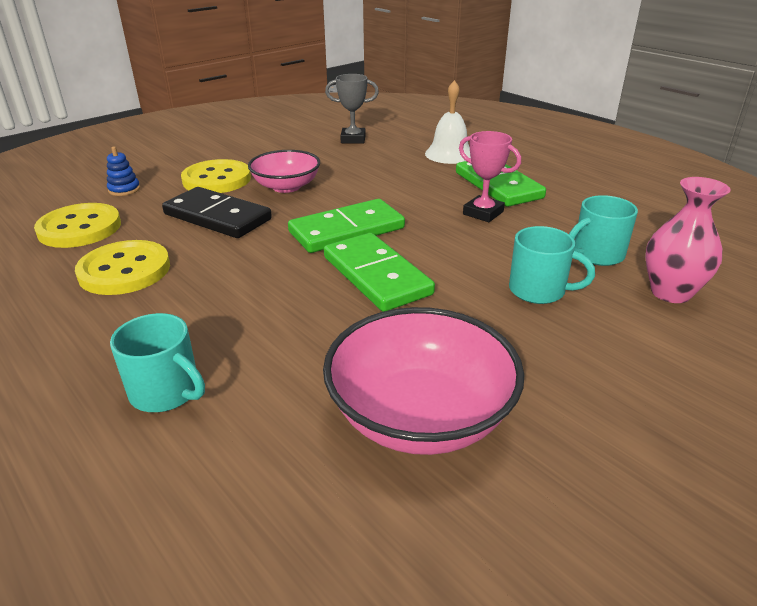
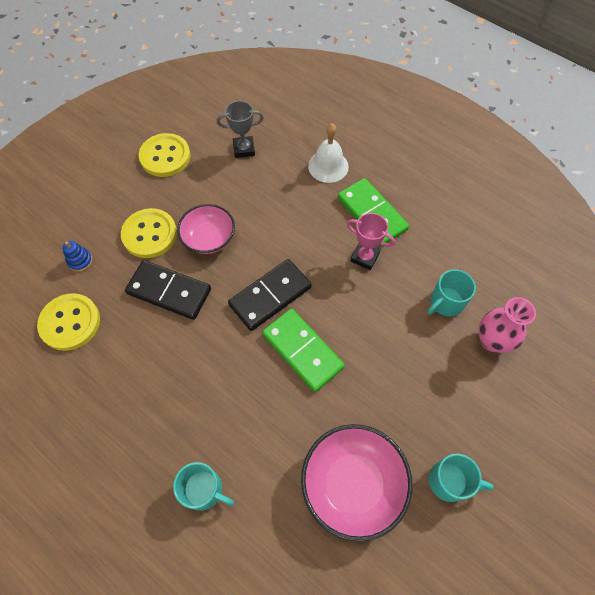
camera: 10 degrees left, 30 degrees up
(124, 270) = (127, 372): yellow button -> yellow button (165, 156)
(346, 230) = (270, 296): green domino -> black domino
(539, 290) = (410, 351): turquoise mug -> turquoise mug (450, 481)

